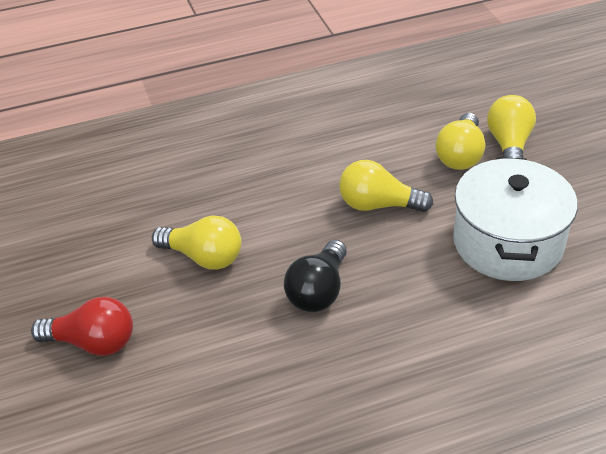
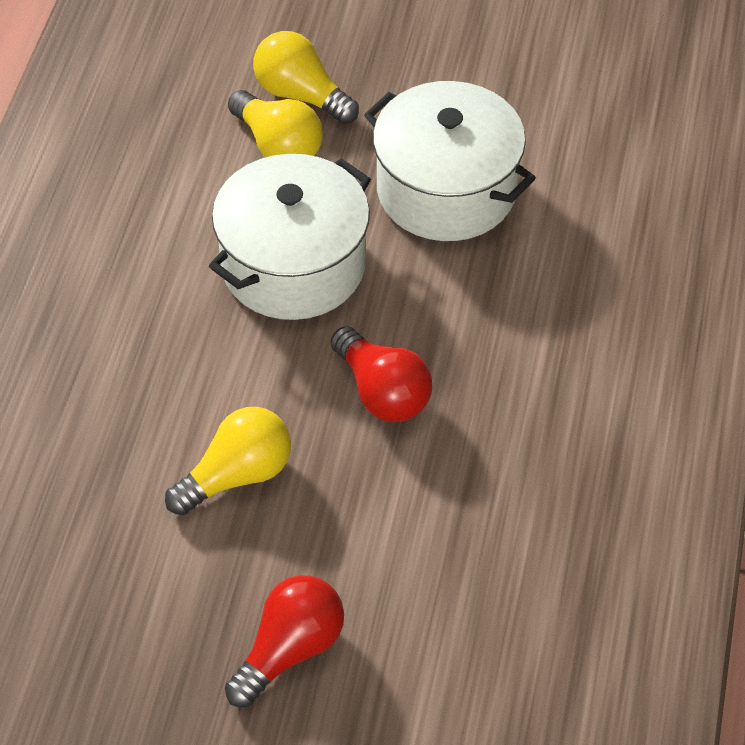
camera: 60 degrees left, 10 degrees up
(318, 291) = (382, 392): black light bulb -> red light bulb
(378, 205) = (293, 265): yellow light bulb -> white pot

